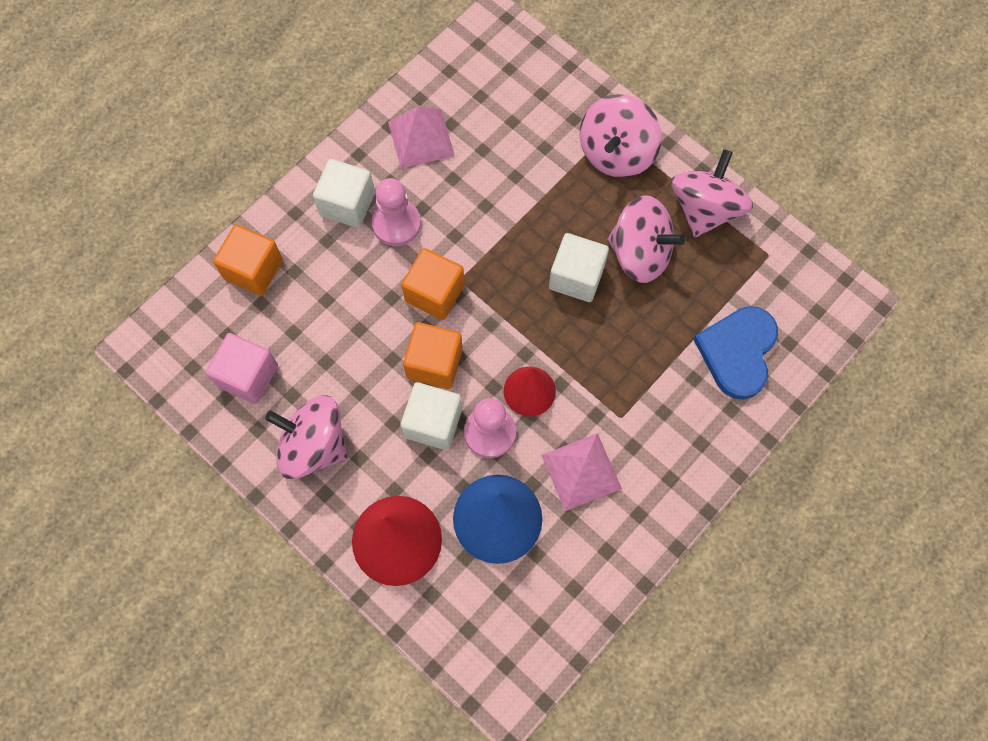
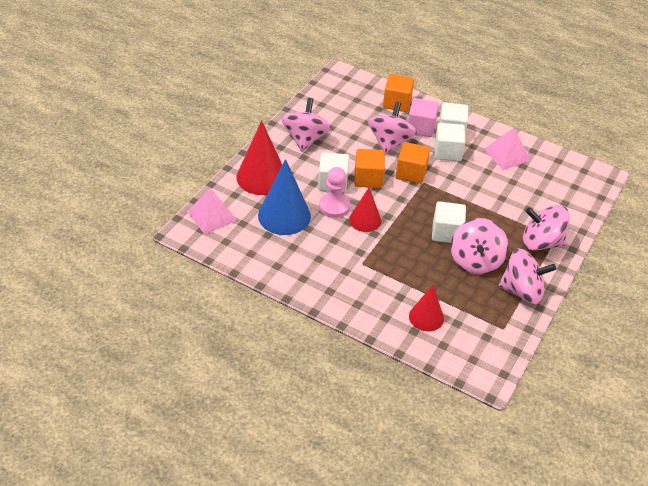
camera: 75 degrees right, 25 degrees down
(248, 376) = (336, 110): pink cube -> pink cube (421, 127)
(354, 307) = (390, 142): none -> pink spinning top
(396, 224) = (447, 152): pink pawn -> white cube
(581, 471) = (322, 248): pink pyramid -> pink pyramid (212, 216)
(738, 352) = (426, 317): blue heart -> red cone

